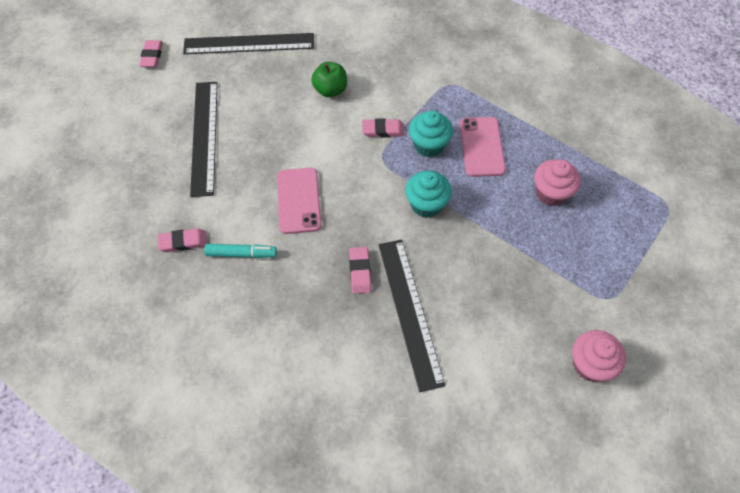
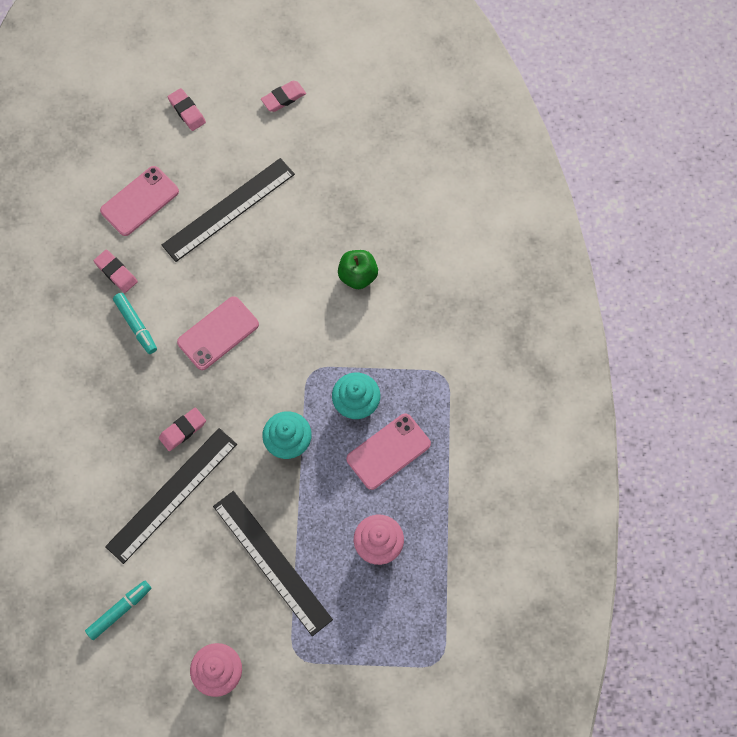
camera: 55 degrees right, 10 degrees up
(139, 190) = (140, 201): none -> pink phone
(249, 44) = (359, 167): black ruler -> black ruler (272, 562)
(383, 130) = (344, 352): pink eraser -> pink eraser (187, 111)
(486, 414) = (120, 610): none -> turquoise marker

